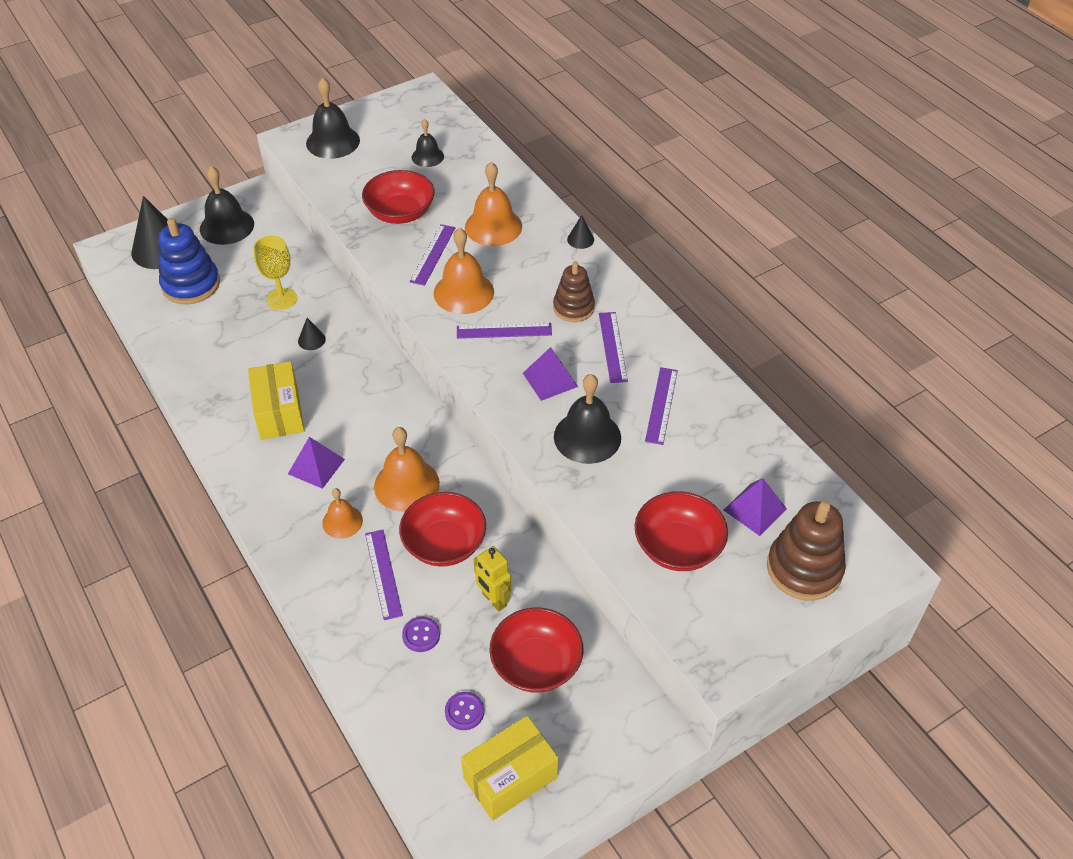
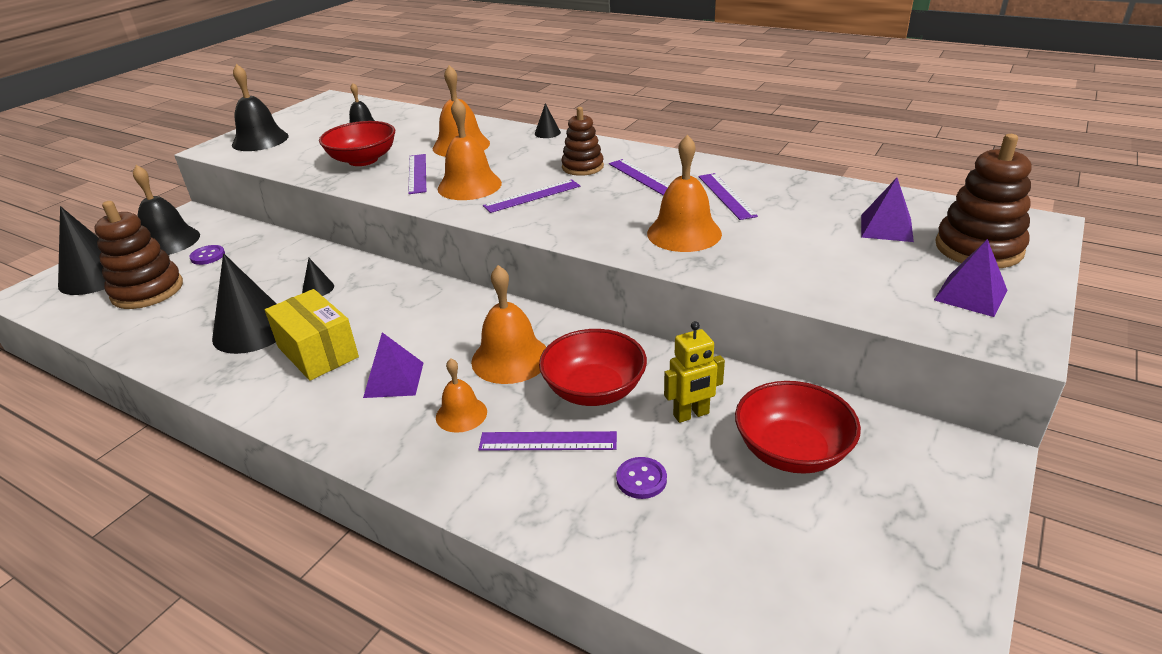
camera: 25 degrees left, 15 degrees down
(191, 284) = (147, 291): blue stacking toy -> brown stacking toy
(245, 366) = (252, 330): none -> black cone
(282, 299) = (264, 271): yellow goblet -> none
(383, 574) = (548, 441): purple ruler -> purple ruler turned 45 degrees counterclockwise
(464, 711) = (761, 532): purple button -> purple button (208, 256)
(494, 600) = (691, 415): yellow robot -> yellow robot turned 45 degrees counterclockwise
(510, 777) = (881, 575): yellow box -> none
(550, 379) = (608, 211): purple pyramid -> purple pyramid (970, 295)
(587, 437) = (684, 233): black bell -> orange bell
(678, 547) = (856, 273): red bowl -> none

